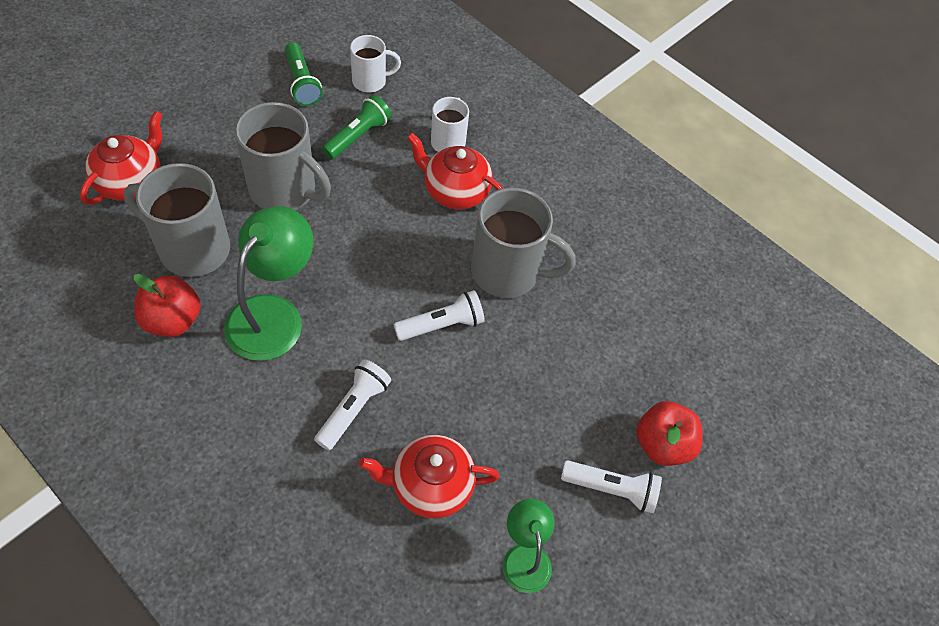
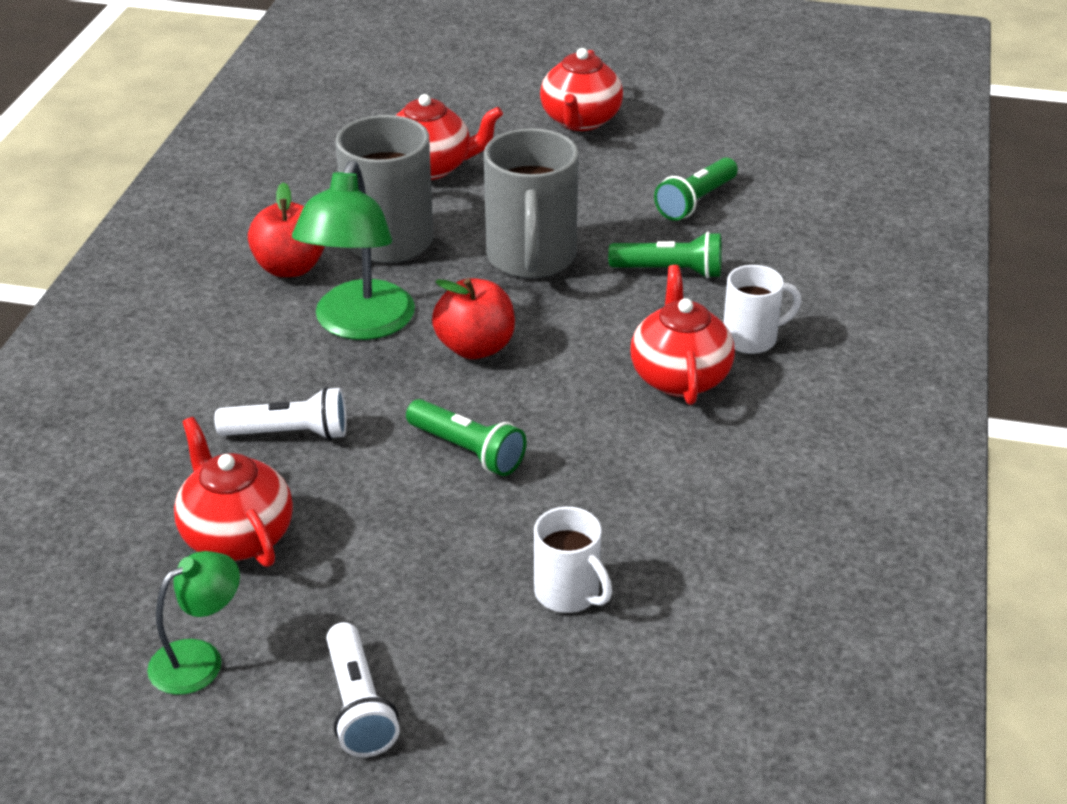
camera: 65 degrees right, 20 degrees down
(159, 78) = (580, 121): none -> red teapot
(273, 314) = (359, 325): green lamp -> green lamp turned 105 degrees clockwise
(371, 81) = (765, 244): white mug -> white mug (569, 594)
(441, 325) = (467, 451): white flashlight -> green flashlight
(508, 272) = (605, 472): grey mug -> none
(662, 444) = (473, 733): red apple -> red apple (475, 347)

